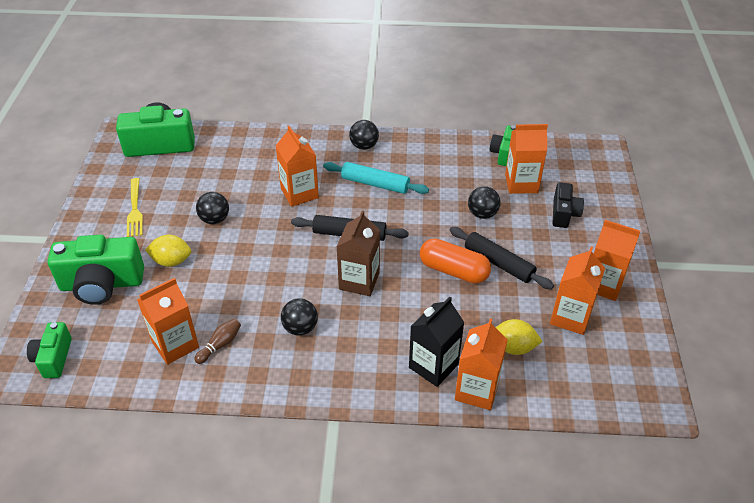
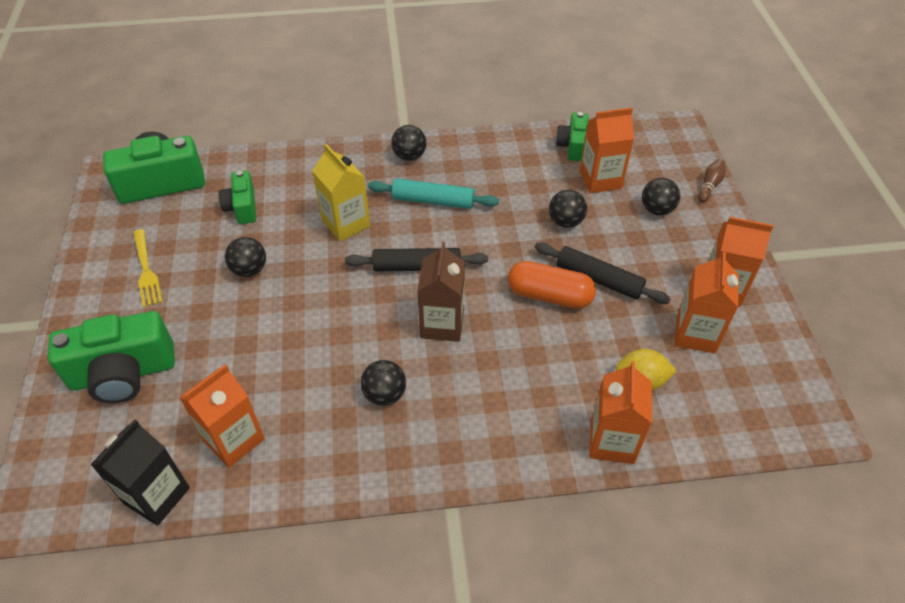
camera: 10 degrees left, 5 degrees up
(53, 358) = (79, 482): green camera -> green camera (242, 207)
(171, 261) = (206, 331): yellow lemon -> none
(220, 345) = (291, 431): brown bowling pin -> brown bowling pin (710, 185)
(299, 193) = (346, 223): orange carton -> yellow carton
(433, 366) = (554, 418): black carton -> black carton (157, 495)
(564, 214) = (657, 210): black camera -> black ball

